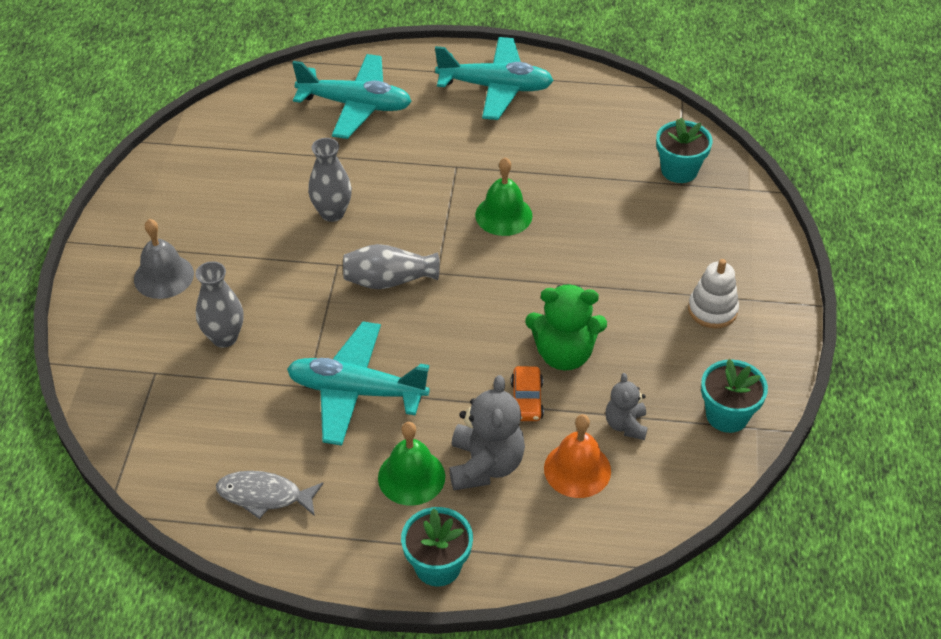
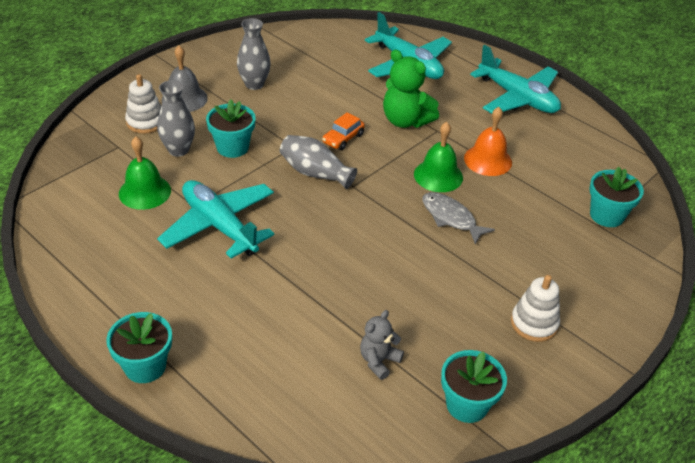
camera: 35 degrees right, 5 degrees down
(152, 327) = (145, 122): none -> white stacking toy
(264, 496) = (94, 252): grey fish -> grey fish (451, 218)
(277, 301) = (232, 147): none -> turquoise flower pot
(332, 213) = (324, 116): grey vase -> grey vase (254, 84)
(411, 477) = (193, 299): green bell -> green bell (145, 192)
(485, 465) = (249, 323): grey teddy bear -> none
(526, 400) = (324, 299): orange car -> orange car (343, 138)
(564, 354) = (384, 286): green teddy bear -> green teddy bear (405, 121)
(577, 469) = (309, 368): orange bell -> orange bell (488, 160)

